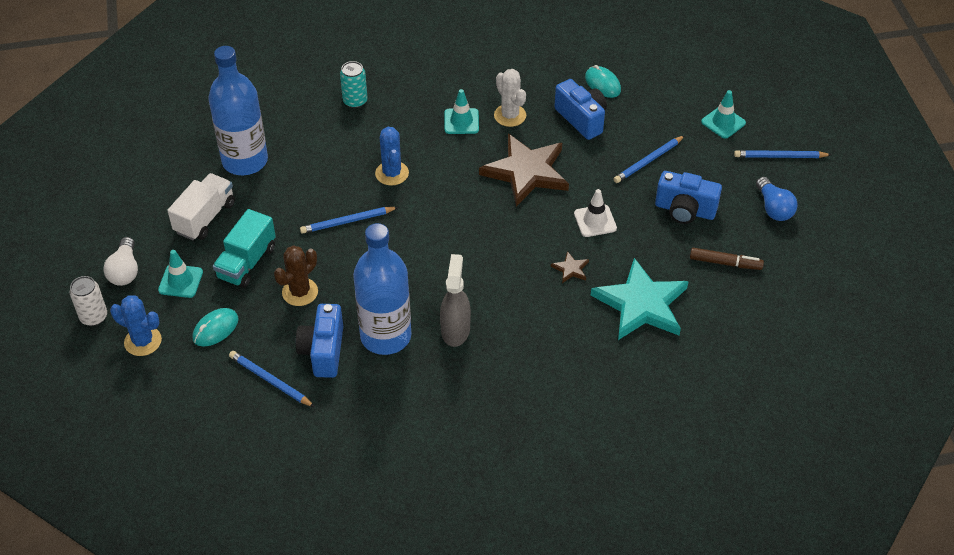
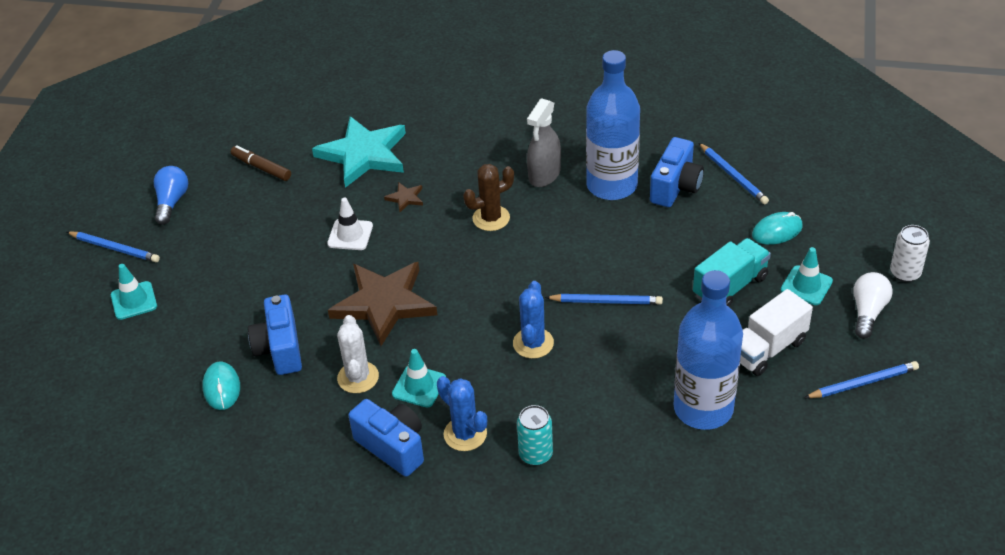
camera: 155 degrees left, 5 degrees down
(143, 341) = (853, 238): blue cactus -> blue cactus (465, 434)
(300, 292) = (681, 243): brown cactus -> brown cactus (491, 218)
(648, 161) = (248, 280): blue pencil -> blue pencil (863, 383)
(685, 210) = (256, 222): blue camera -> blue camera (392, 447)

